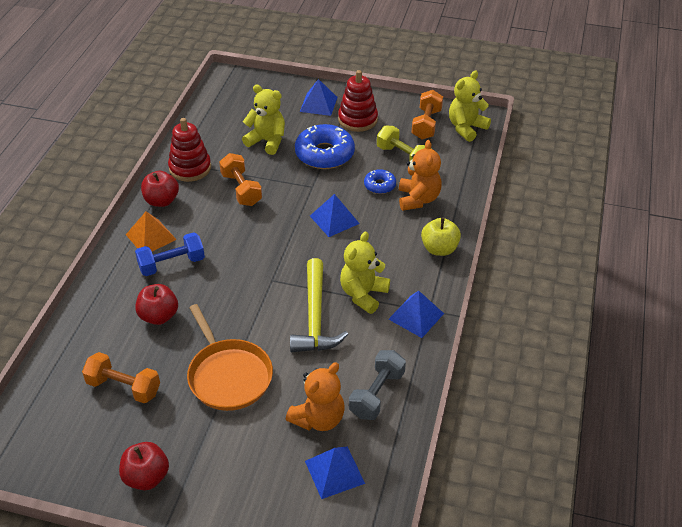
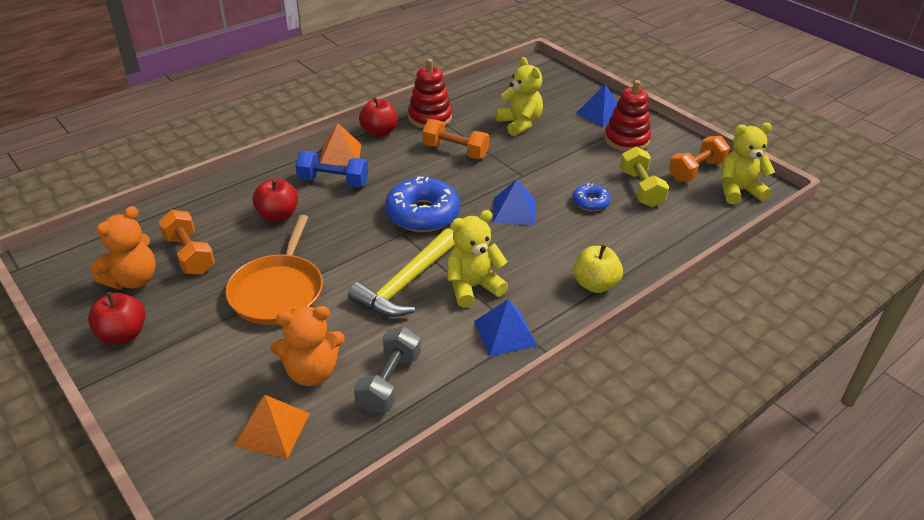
camera: 35 degrees right, 5 degrees down
(241, 189) = (455, 151): orange dumbbell -> orange dumbbell turned 75 degrees counterclockwise
(324, 154) = (563, 155): blue donut -> blue donut (422, 214)
(334, 472) = (272, 429): blue pyramid -> orange pyramid
(377, 394) = (389, 382): grey dumbbell -> grey dumbbell turned 45 degrees counterclockwise
(418, 199) = (618, 231): orange teddy bear -> orange teddy bear (133, 280)

